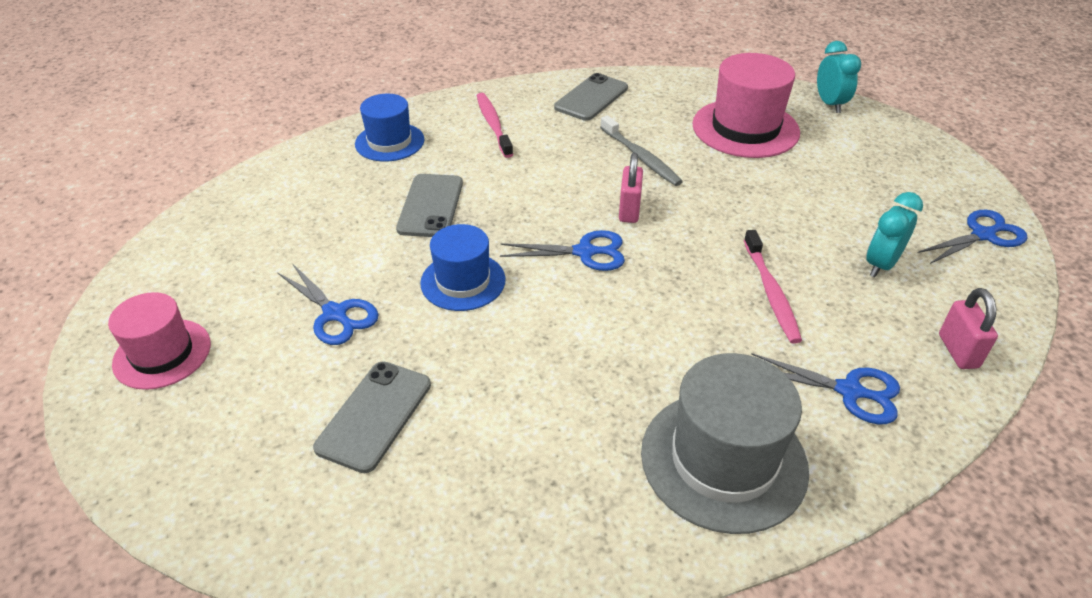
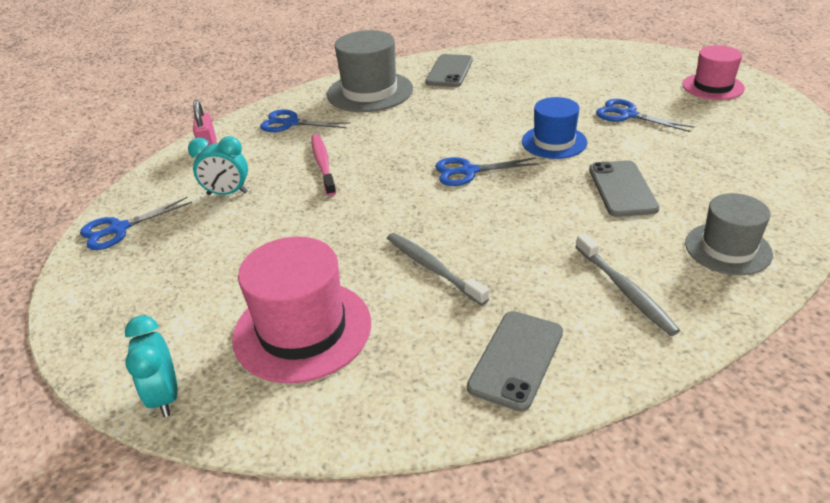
camera: 175 degrees right, 5 degrees down
(374, 415) = (561, 82): grey phone -> grey phone (449, 71)
(389, 142) = (728, 249): blue hat -> grey hat
(493, 125) = (625, 290): pink toothbrush -> grey toothbrush
(629, 210) = (437, 209): pink padlock -> none
(881, 265) = (227, 193): turquoise clock -> turquoise clock turned 60 degrees clockwise

